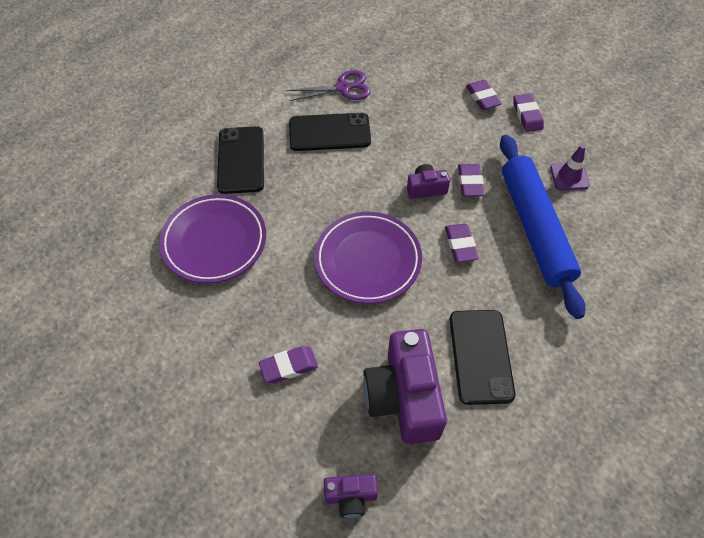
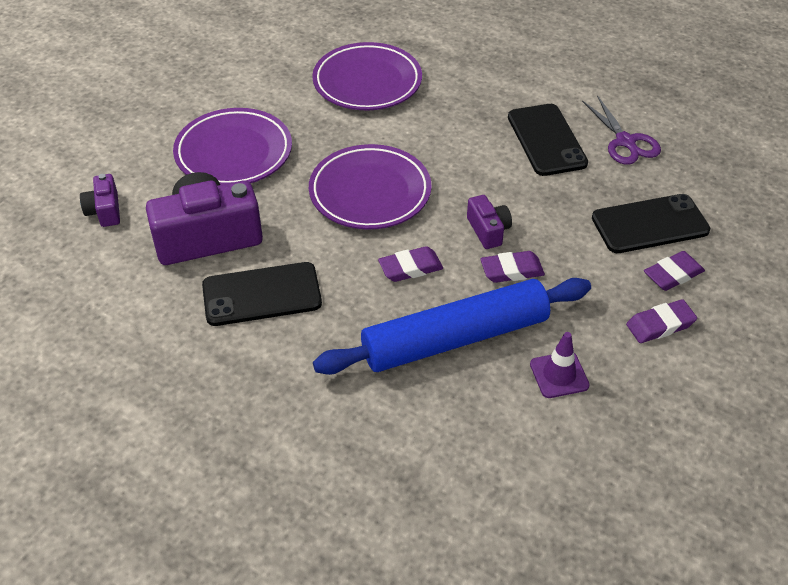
camera: 80 degrees right, 10 degrees down
(241, 160) = (479, 81): black phone -> black phone (650, 224)
(288, 366) = (234, 153): purple eraser -> purple plate

